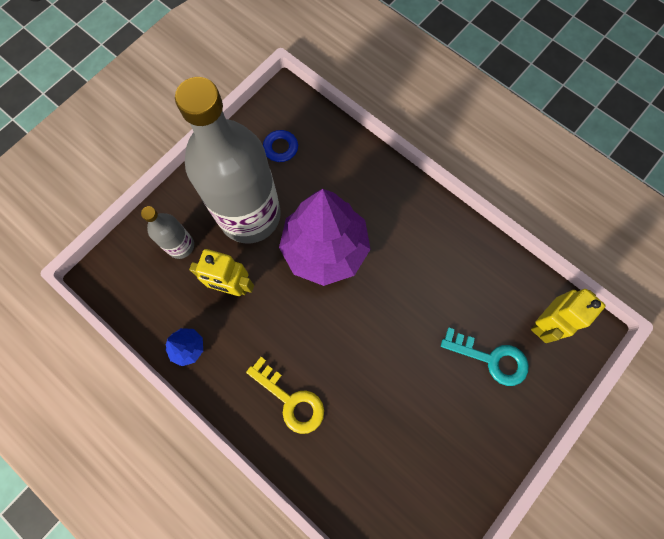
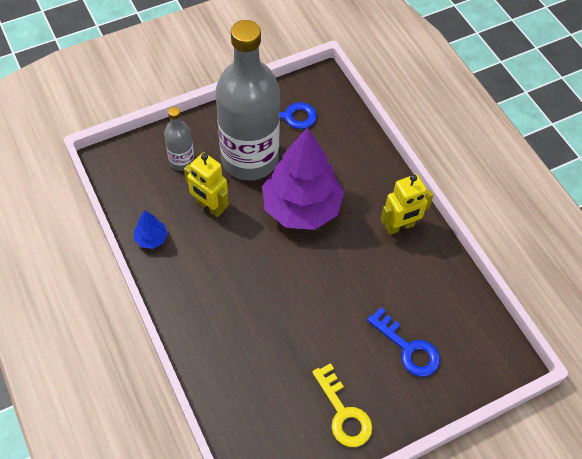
camera: 20 degrees right, 15 degrees down
(290, 400) = (217, 311): yellow key -> yellow key (343, 412)
(491, 358) = (408, 348): turquoise key -> blue key
(544, 322) = (471, 339): yellow robot -> yellow robot (400, 226)

